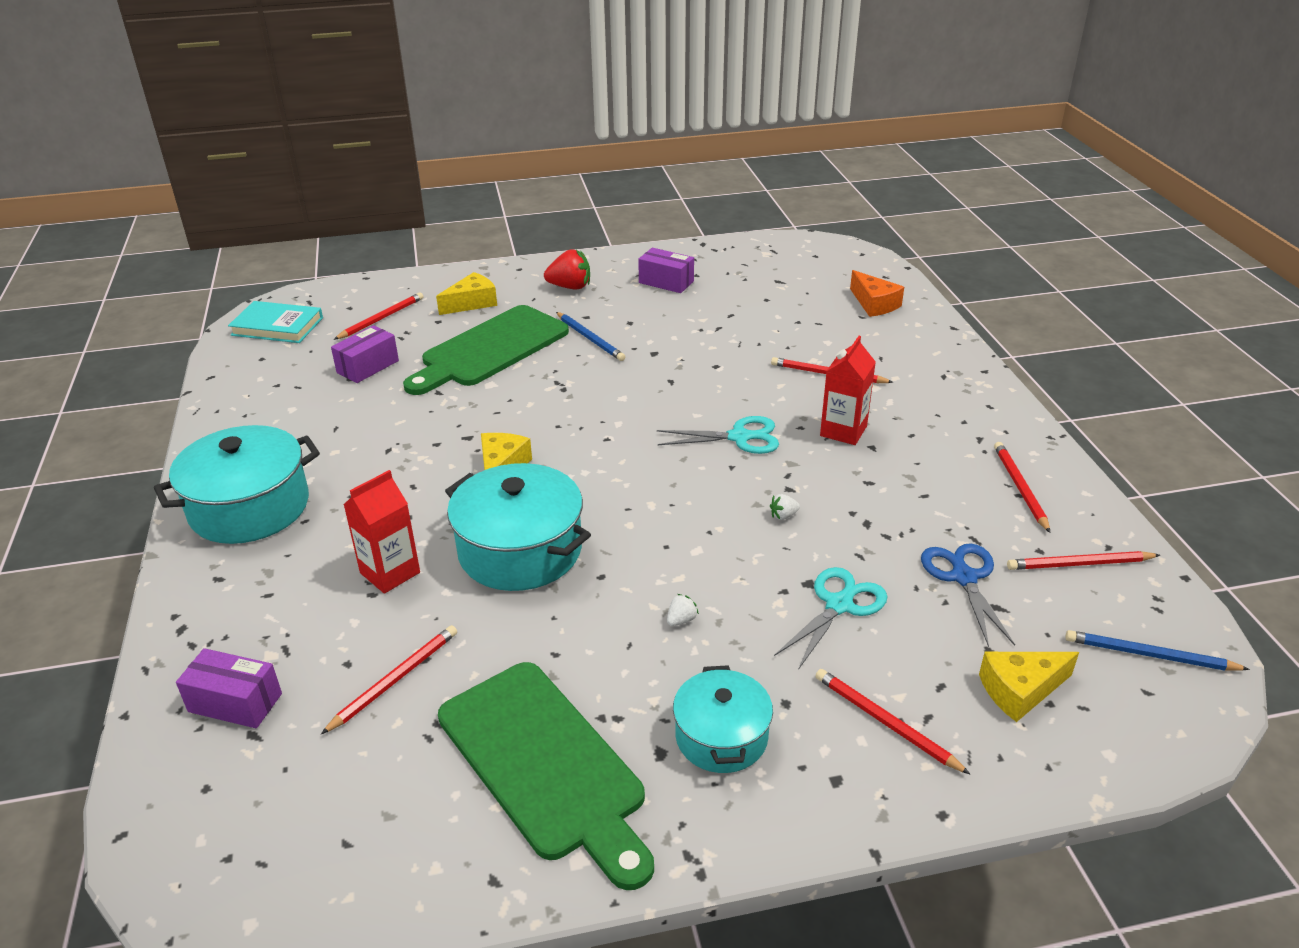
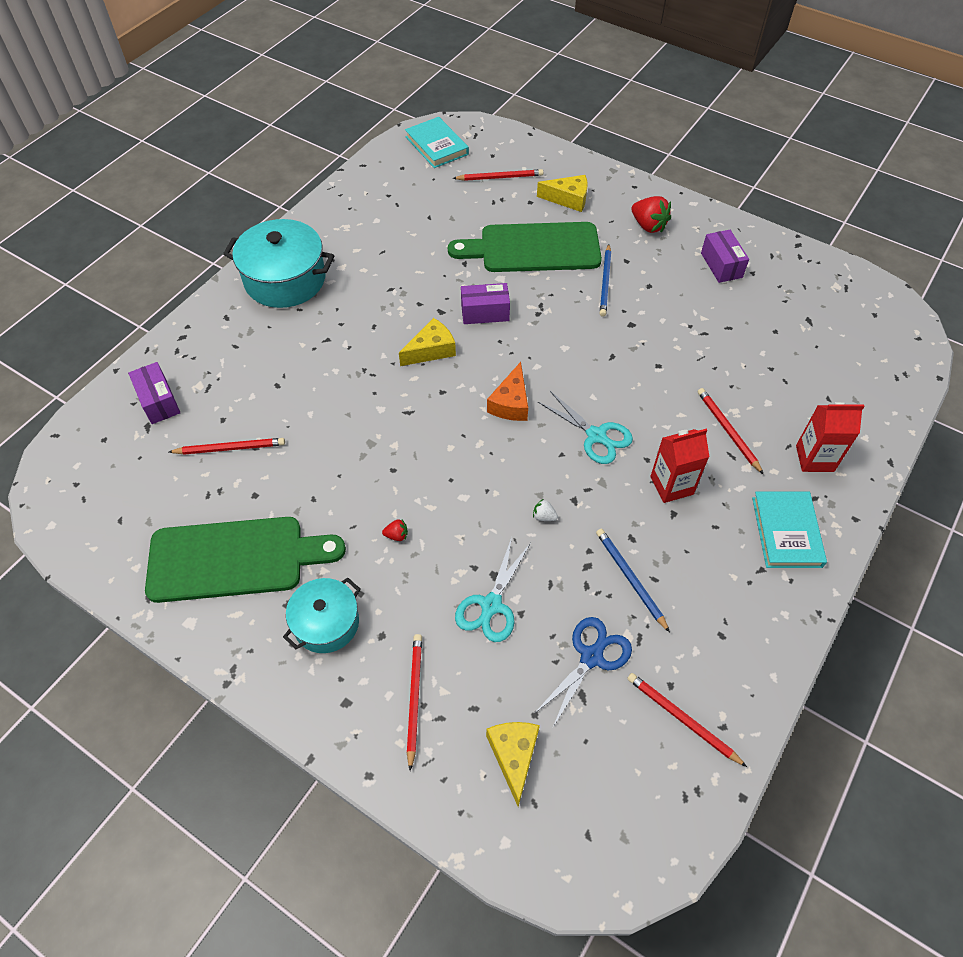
camera: 45 degrees right, 20 degrees up
(368, 367) = (449, 214): purple box -> purple box (485, 313)
(390, 573) = (299, 378): red carton -> red carton (814, 458)
(520, 550) = (374, 417): turquoise pot -> none
(545, 765) = (235, 559): green cutting board -> green cutting board turned 105 degrees counterclockwise
(681, 620) = (396, 535): white strawberry -> red strawberry
(839, 605) = (491, 605): turquoise scissors -> turquoise scissors turned 120 degrees clockwise
(874, 304) = (856, 394): orange cheese -> orange cheese (511, 403)
(959, 406) = (786, 532): none -> turquoise book
(1020, 488) = (730, 631): red pencil -> none
(1020, 690) = (514, 756): yellow cheese -> yellow cheese turned 60 degrees clockwise
(1150, 655) = (628, 817): blue pencil -> blue pencil (630, 579)

